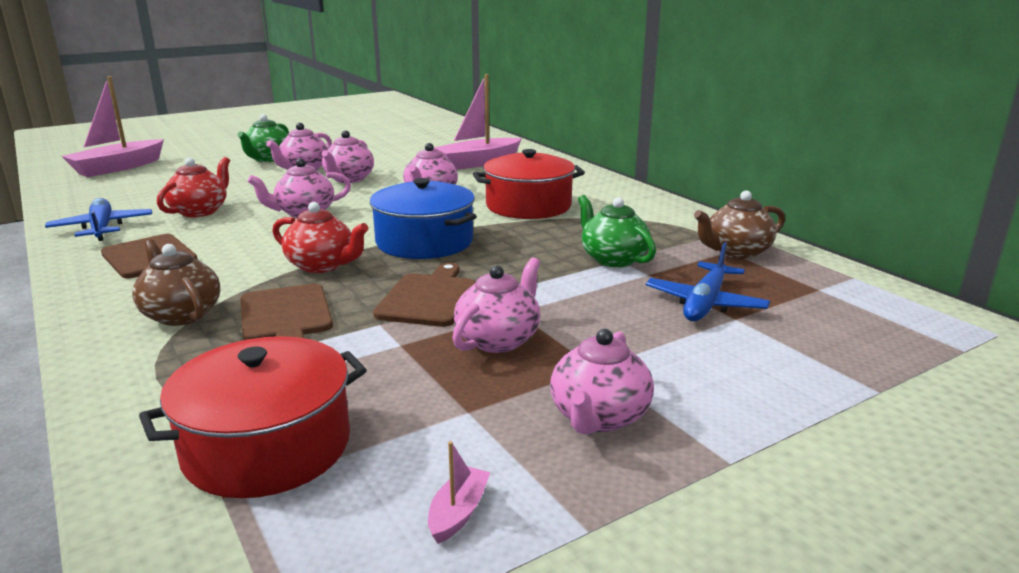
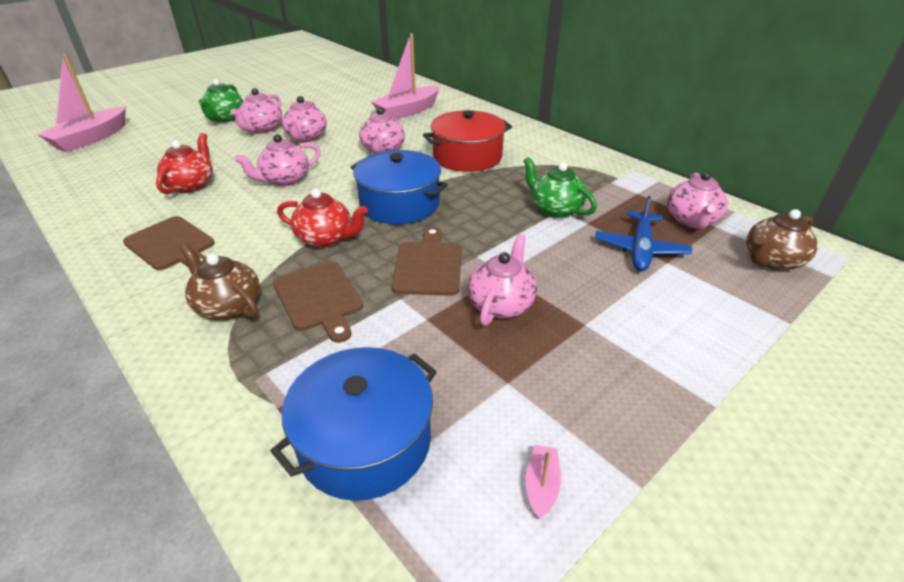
camera: 10 degrees left, 15 degrees up
(102, 228) = (110, 213): blue plane -> none
(267, 446) = (365, 441): red pot -> blue pot
(599, 417) = (606, 374): pink teapot -> pink teapot (691, 220)
(736, 252) = (643, 193): brown teapot -> brown teapot (771, 261)

